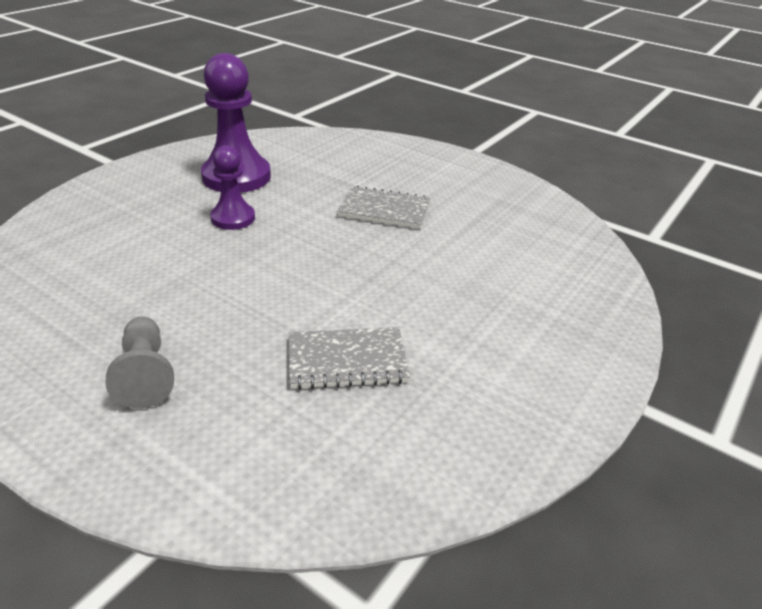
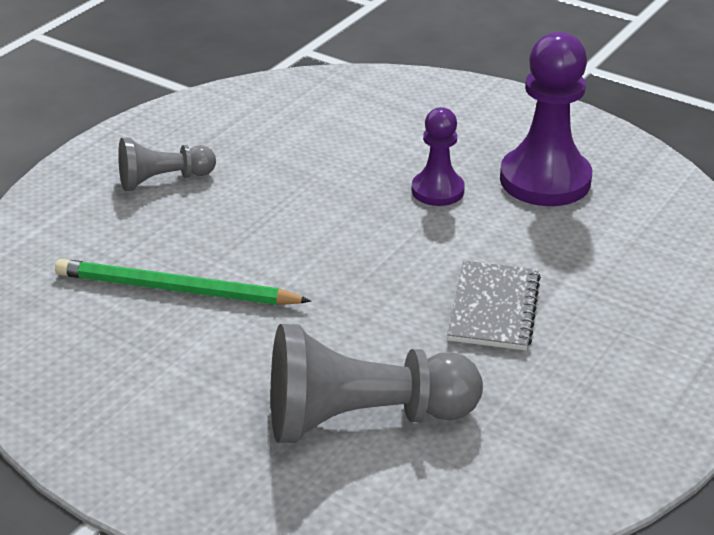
camera: 90 degrees right, 0 degrees up
(347, 360) = (176, 289): grey notebook -> green pencil
(503, 267) = (363, 418): none -> grey pawn

